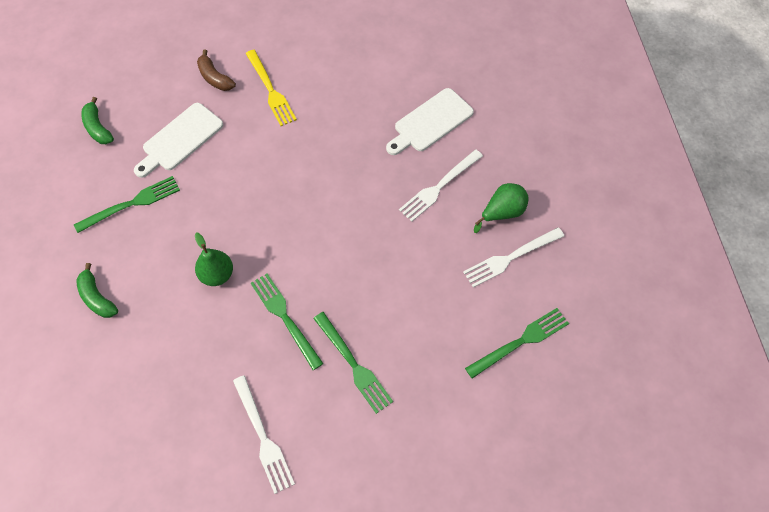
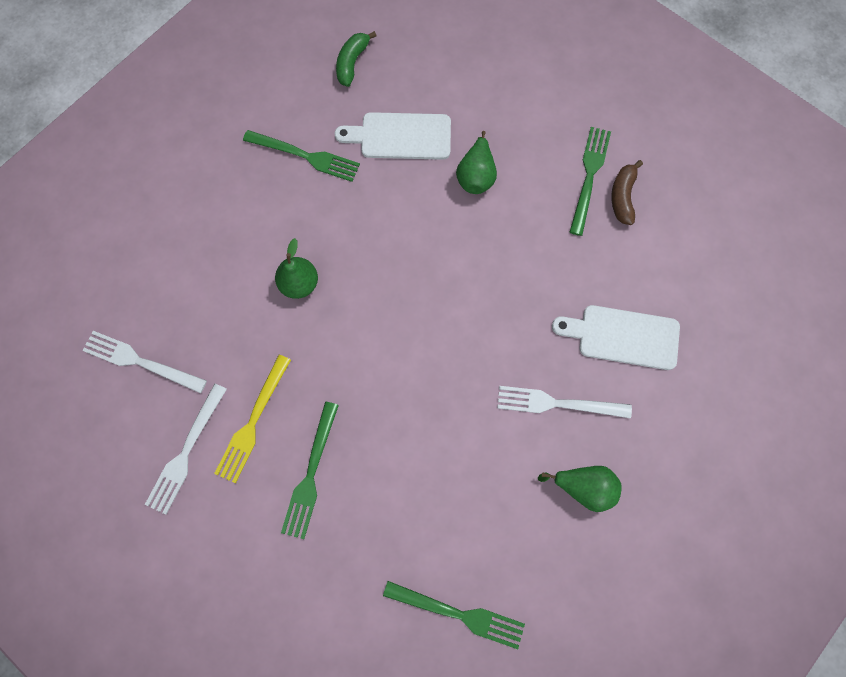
camera: 50 degrees right, 10 degrees up
(97, 298) = (200, 209): green banana -> none
(215, 78) = (489, 107): brown banana -> brown banana (622, 197)
(252, 119) = (476, 176): none -> green pear
(271, 90) = (521, 165): yellow fork -> yellow fork (252, 423)
(284, 317) = (307, 375): green fork -> green fork (589, 175)
(510, 258) = (539, 534): white fork -> white fork (139, 361)

